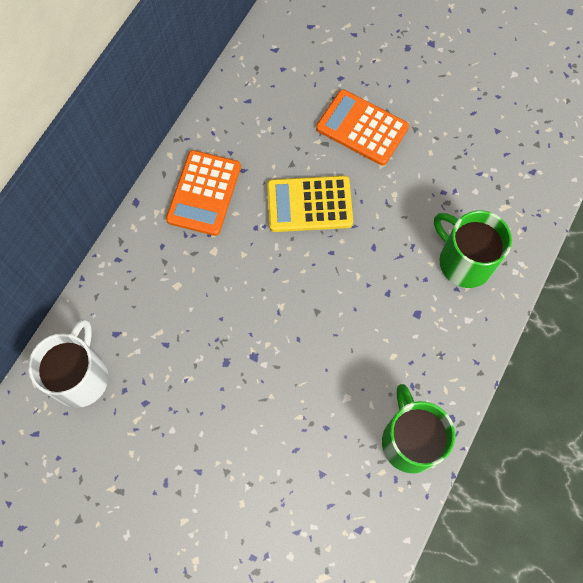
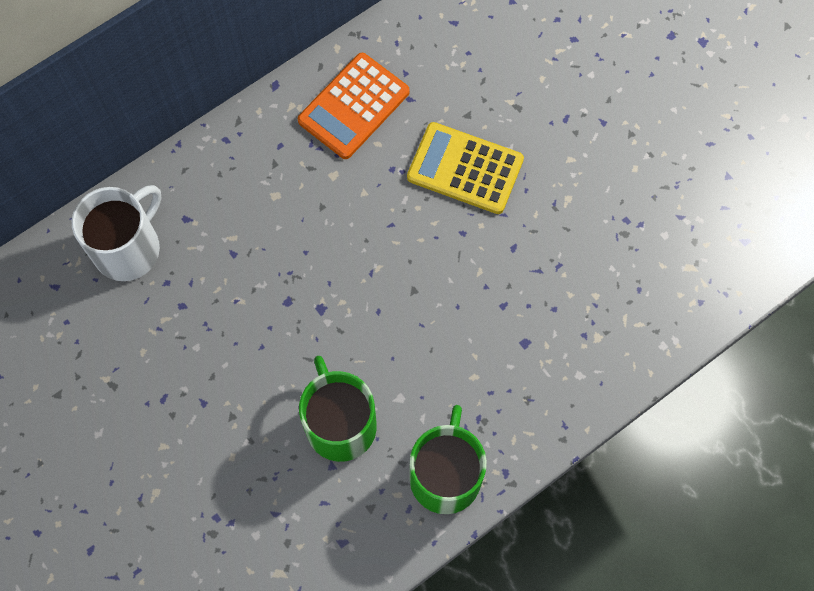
camera: 25 degrees right, 0 degrees up
(362, 128) = (569, 107): orange calculator -> none
(464, 261) = (609, 308): green mug -> green mug (340, 424)

